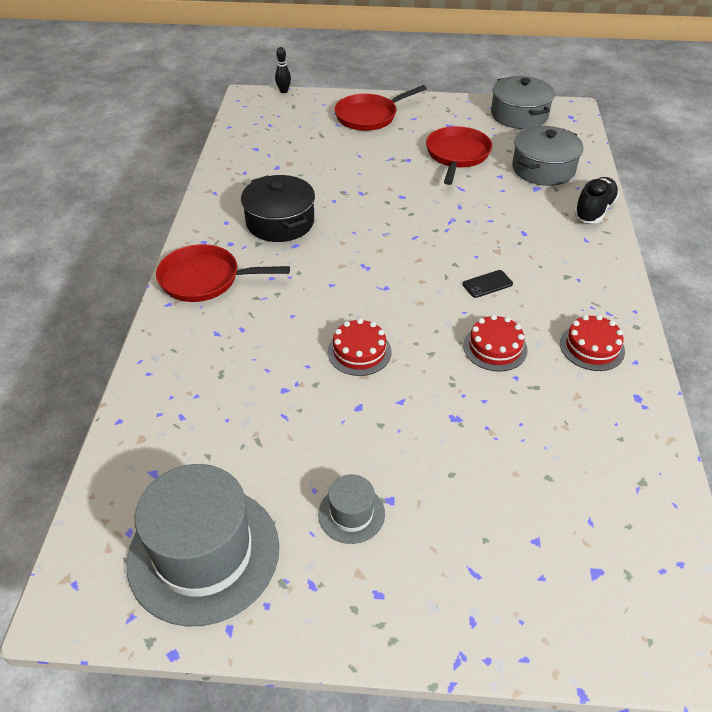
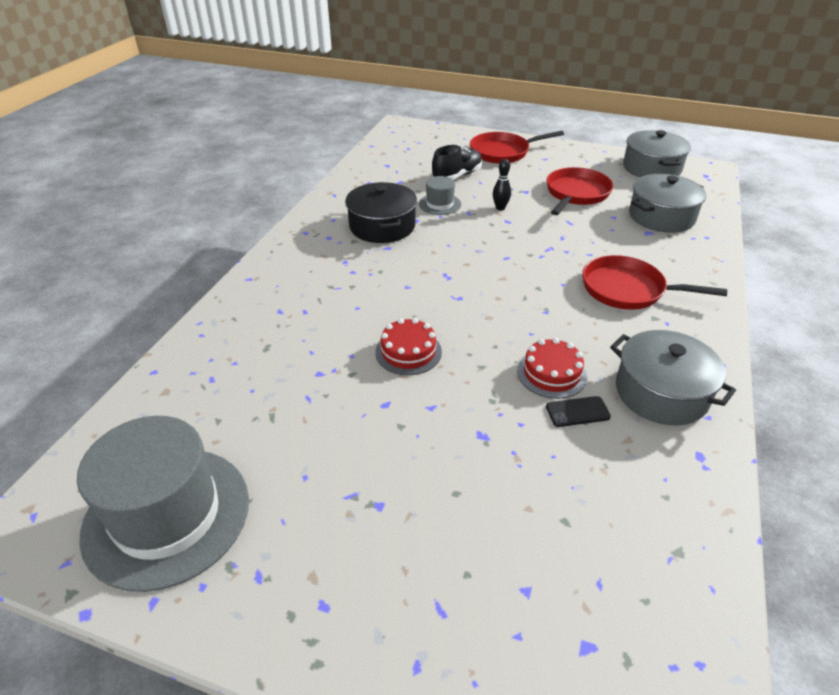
camera: 15 degrees right, 5 degrees down
(205, 279) = (291, 263): red pan -> red pan (627, 289)
(284, 91) = (432, 124): black bowling pin -> black bowling pin (500, 208)
(351, 514) = (332, 510): grey hat -> grey hat (440, 204)
(487, 284) = (565, 311): black phone -> black phone (577, 412)
(592, 347) = (661, 392): red cake -> grey pot
(593, 210) = (704, 261): black shoe -> black shoe (457, 176)

